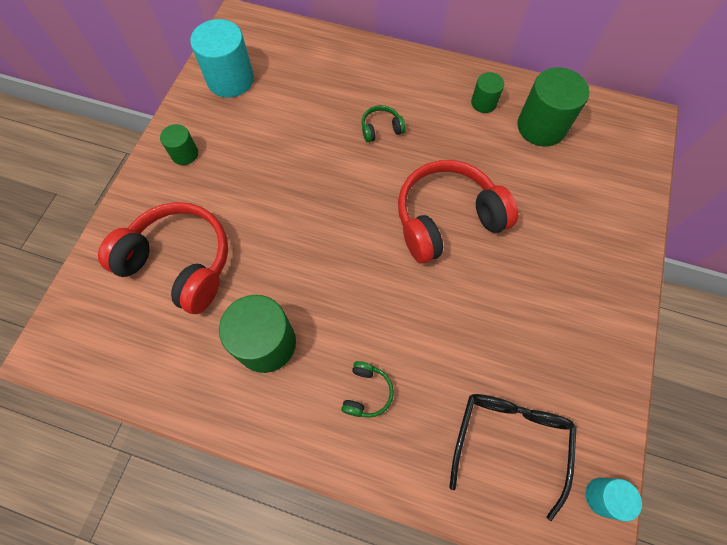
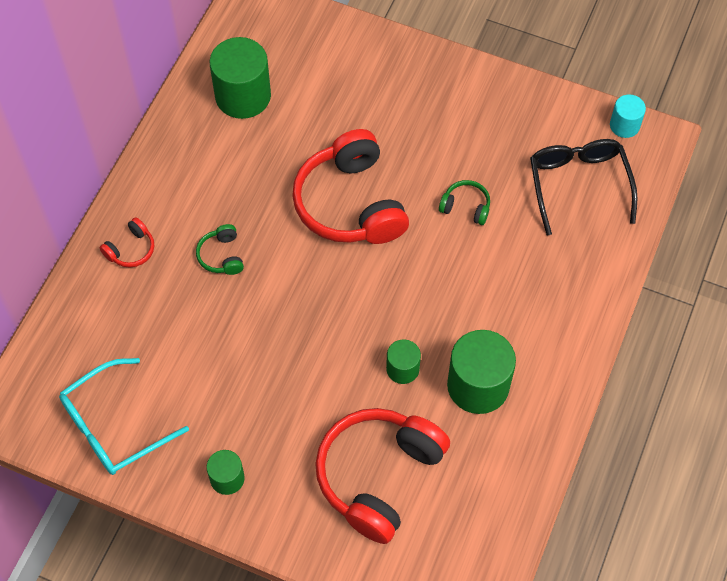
camera: 85 degrees left, 5 degrees down
(230, 79) = (114, 426): turquoise cylinder -> turquoise glasses
(367, 392) = (532, 296): green headphones -> green headphones (465, 207)
(379, 70) = (131, 249): none -> red headphones
(483, 103) = (200, 146): green cylinder -> green cylinder (402, 369)
(509, 441) = (578, 185): black glasses -> black glasses turned 60 degrees clockwise

